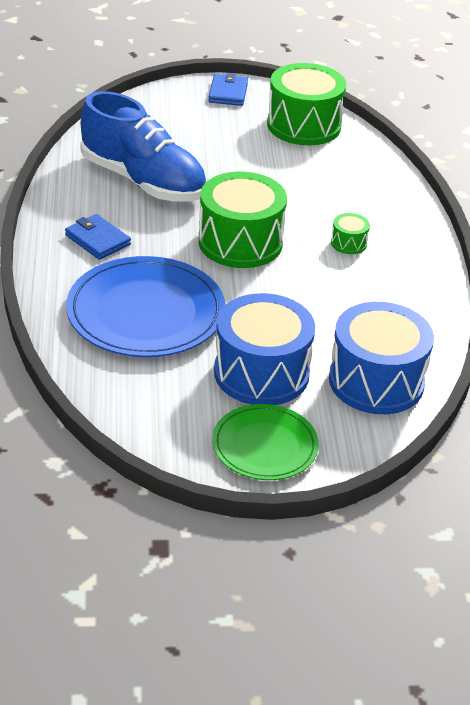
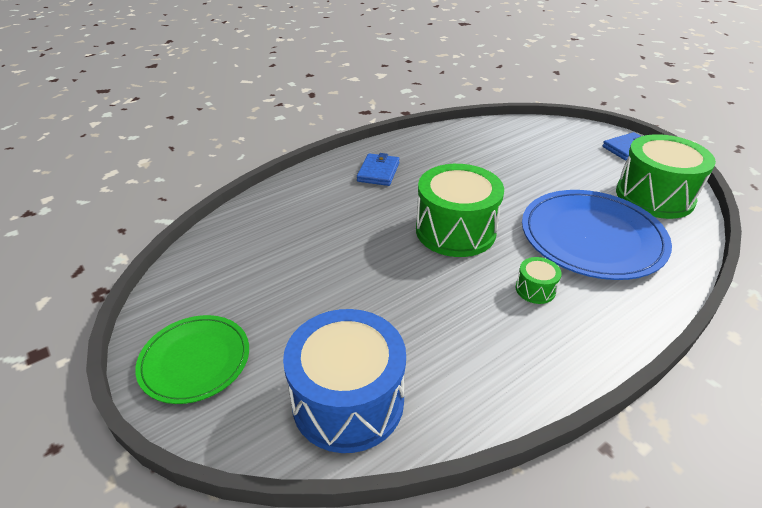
camera: 60 degrees right, 0 degrees up
(143, 181) = (468, 161): blue shoe -> none
(146, 312) = (318, 224): blue plate -> blue plate (592, 237)
(261, 373) = (295, 315): blue drum -> none

